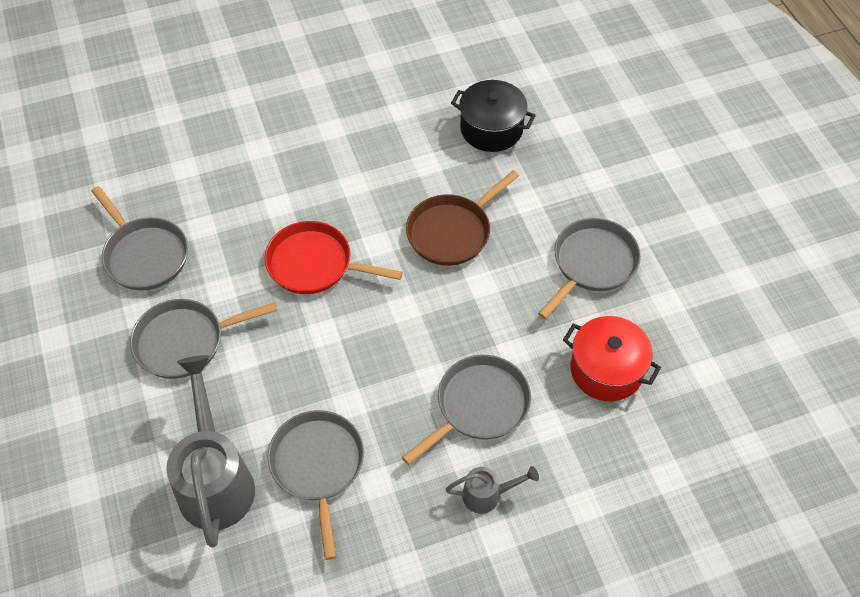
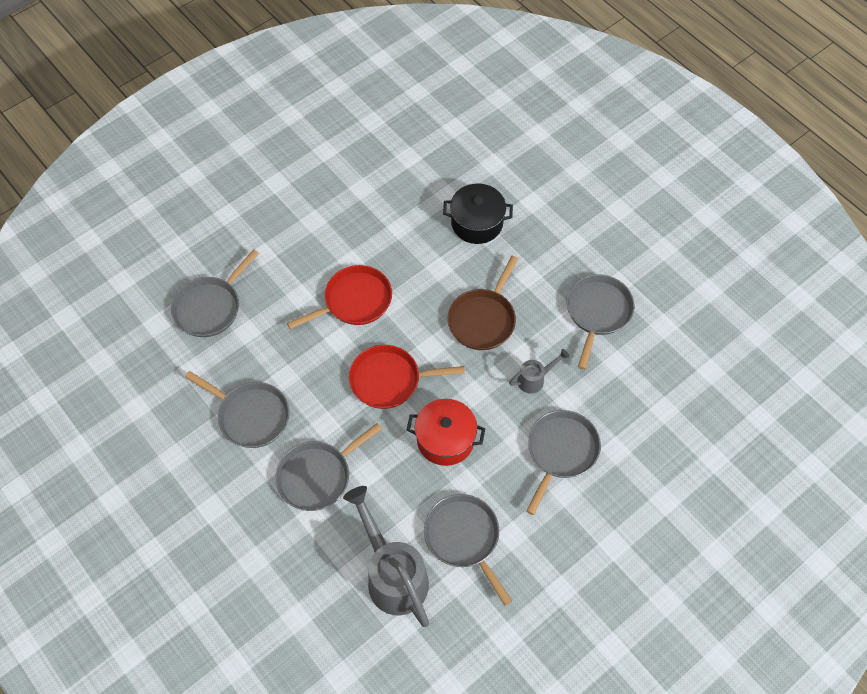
camera: 20 degrees left, 5 degrees up
(158, 133) = (210, 307): none -> grey pan
(316, 170) = (354, 301): none -> red pan
(487, 495) = (595, 516): grey watering can -> grey watering can (534, 379)
(606, 370) = (640, 393): red pot -> red pot (445, 439)

